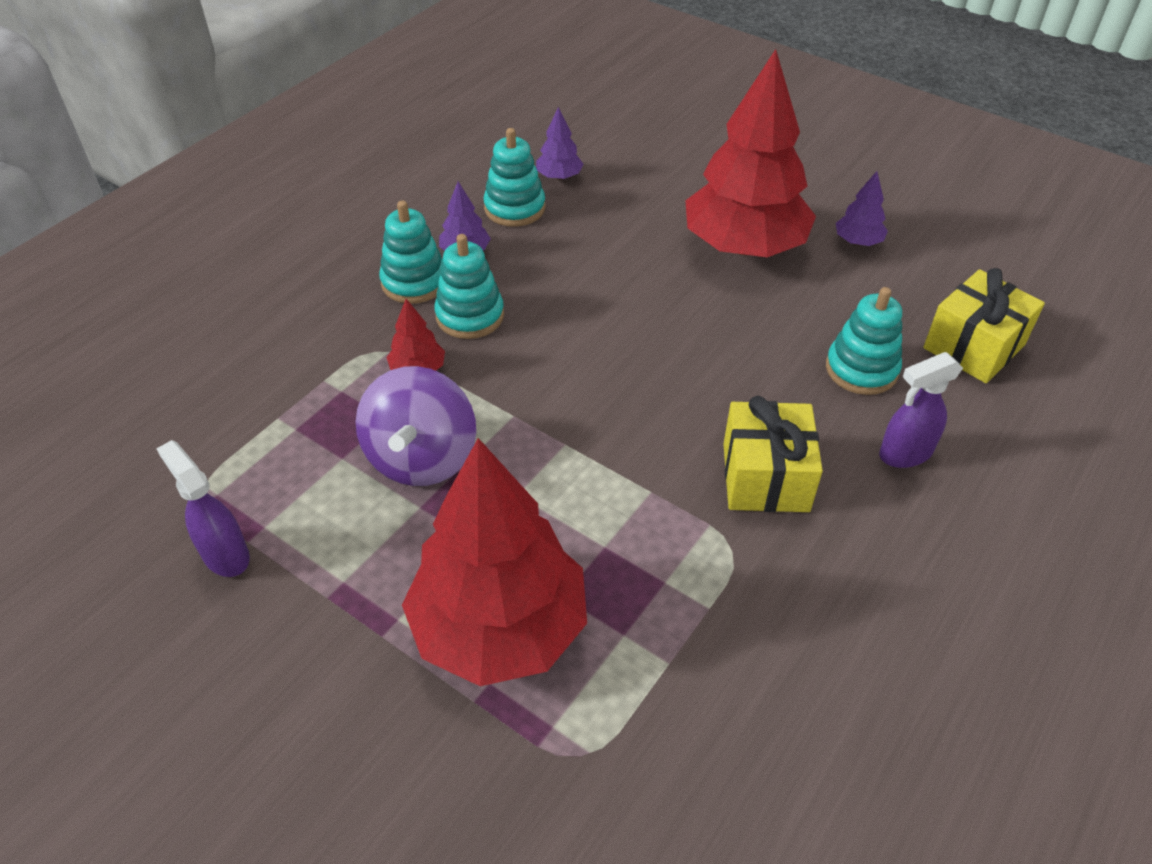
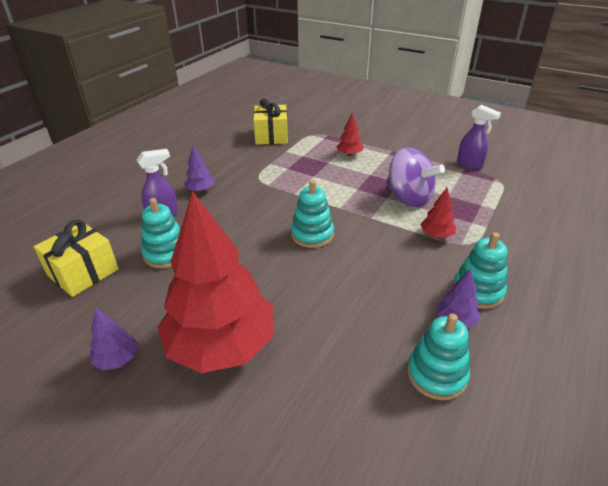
camera: 175 degrees right, 10 degrees down
(422, 458) = (409, 198): purple spinning top -> purple spinning top turned 135 degrees clockwise
(470, 316) = (423, 269): turquoise stacking toy -> turquoise stacking toy (312, 234)
(499, 627) = (349, 154): red tree -> red tree, size x0.40
(559, 177) = (408, 427): purple tree -> purple tree (200, 190)
(765, 477) = (238, 201): yellow gift -> yellow gift (271, 136)

